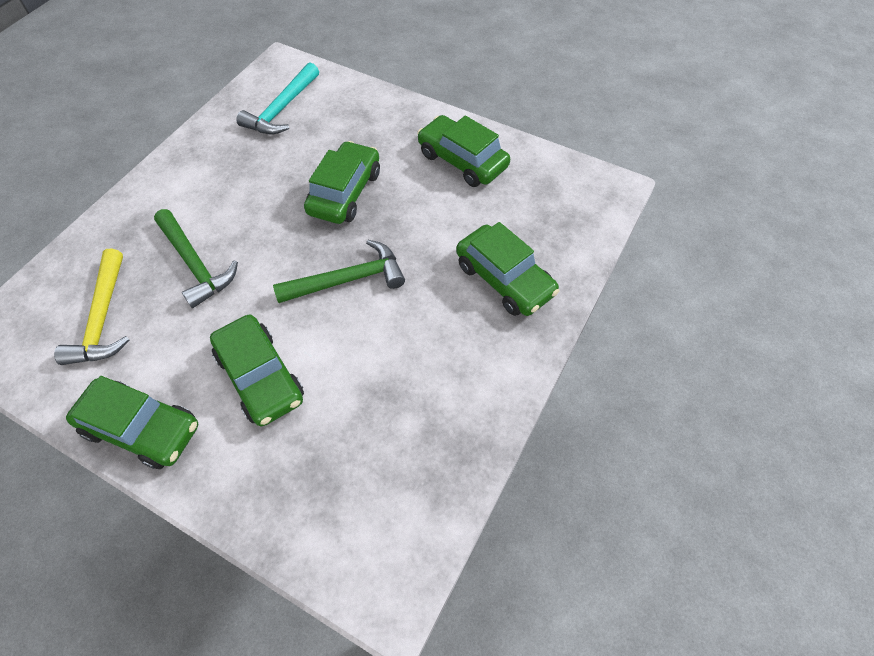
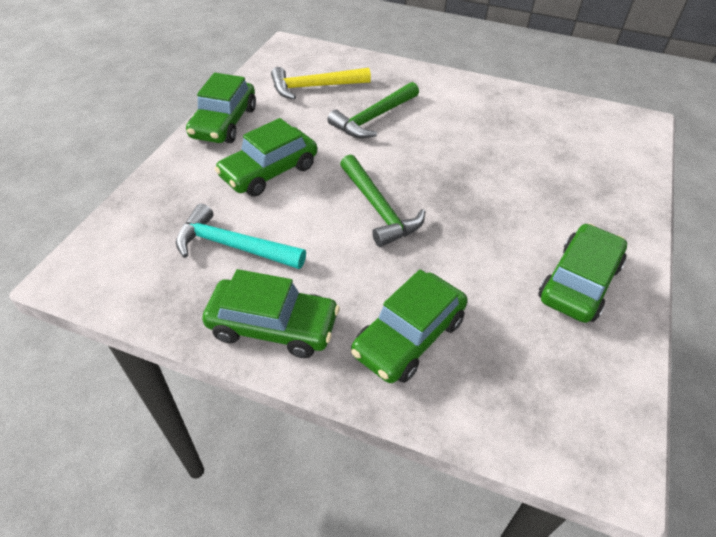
camera: 80 degrees right, 10 degrees down
(282, 109) = (577, 133): turquoise hammer -> turquoise hammer (233, 246)
(345, 192) = (486, 192): green car -> green car (273, 326)

